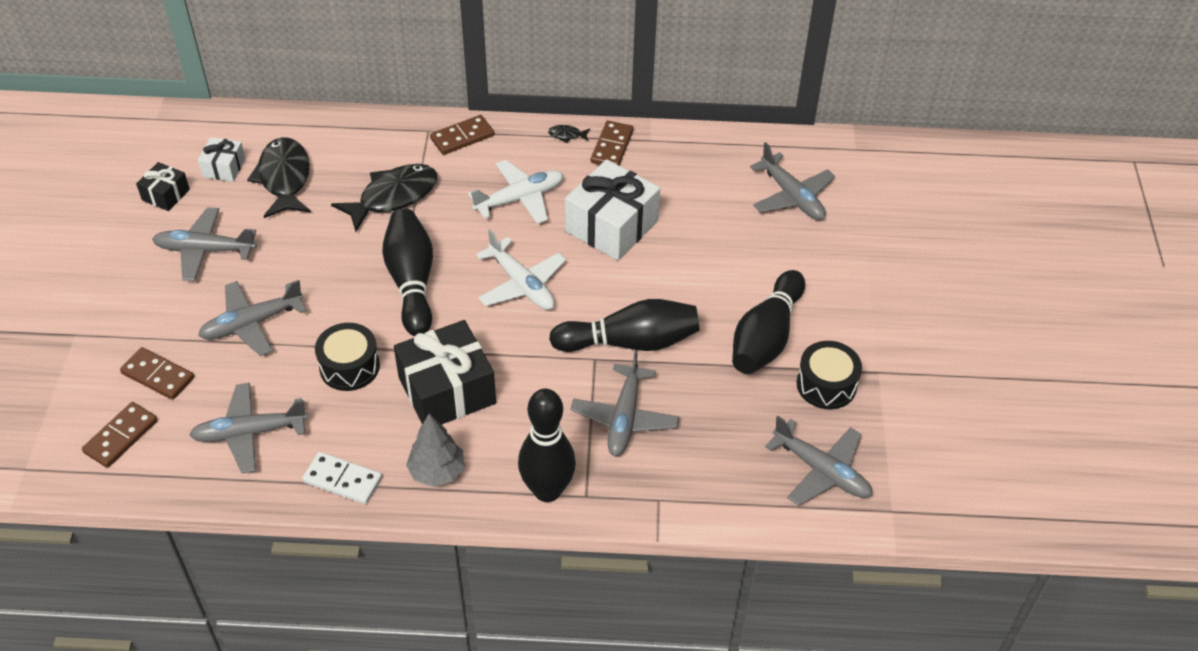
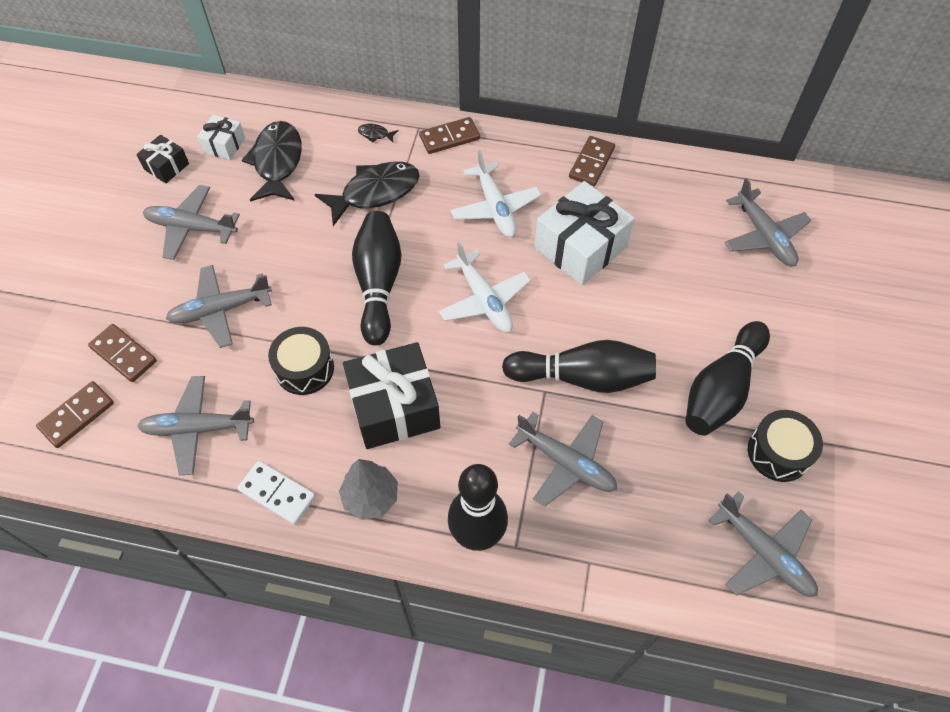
camera: 10 degrees right, 10 degrees up
(520, 198) = (495, 208): white plane -> white plane turned 90 degrees clockwise
(567, 135) = (549, 146): black fish -> black fish (375, 134)
(624, 418) = (566, 463): grey plane -> grey plane turned 75 degrees counterclockwise

